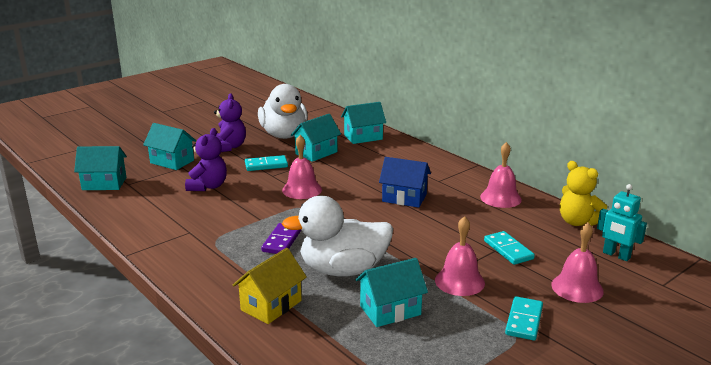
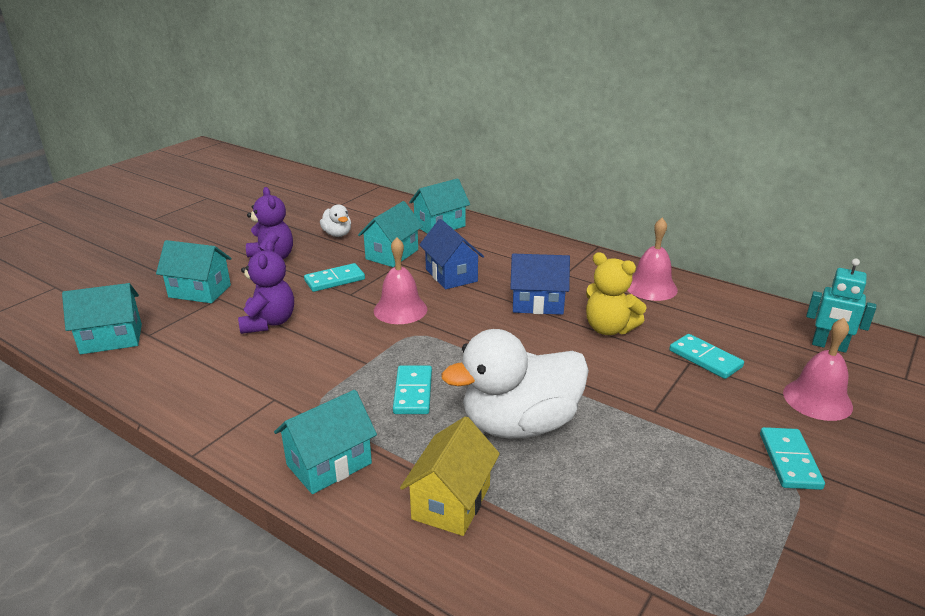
camera: 15 degrees left, 5 degrees up
(281, 241) = (413, 392): purple domino -> turquoise domino
(284, 135) = (337, 234): white duck -> white duck, size x0.46
(351, 172) = (451, 275): none -> blue house
(390, 310) = (617, 478): turquoise house -> turquoise house (329, 464)
(459, 281) = (676, 415): pink bell -> none
(577, 222) = (757, 307): yellow teddy bear -> yellow teddy bear (609, 329)

